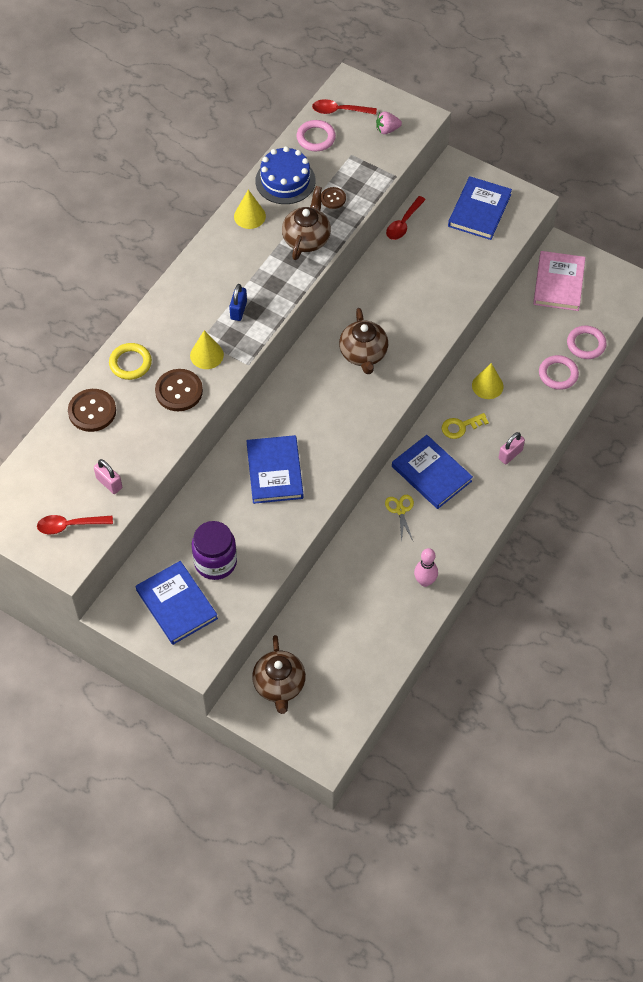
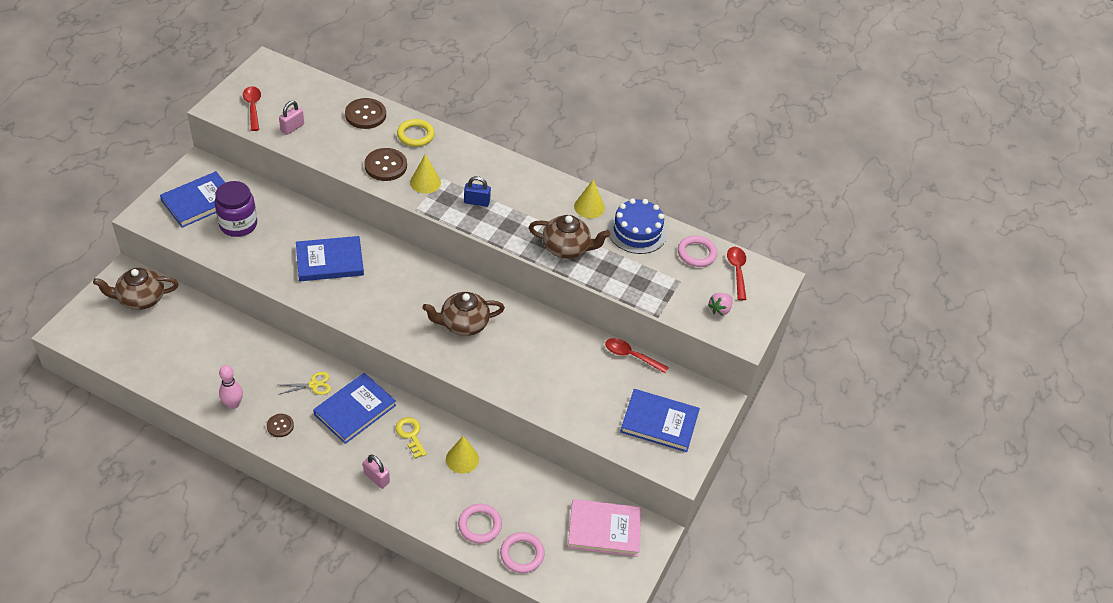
camera: 80 degrees right, 10 degrees down
(333, 198) = (620, 267): brown button -> brown button (280, 426)
(387, 130) = (719, 309): pink strawberry -> pink strawberry turned 120 degrees counterclockwise

